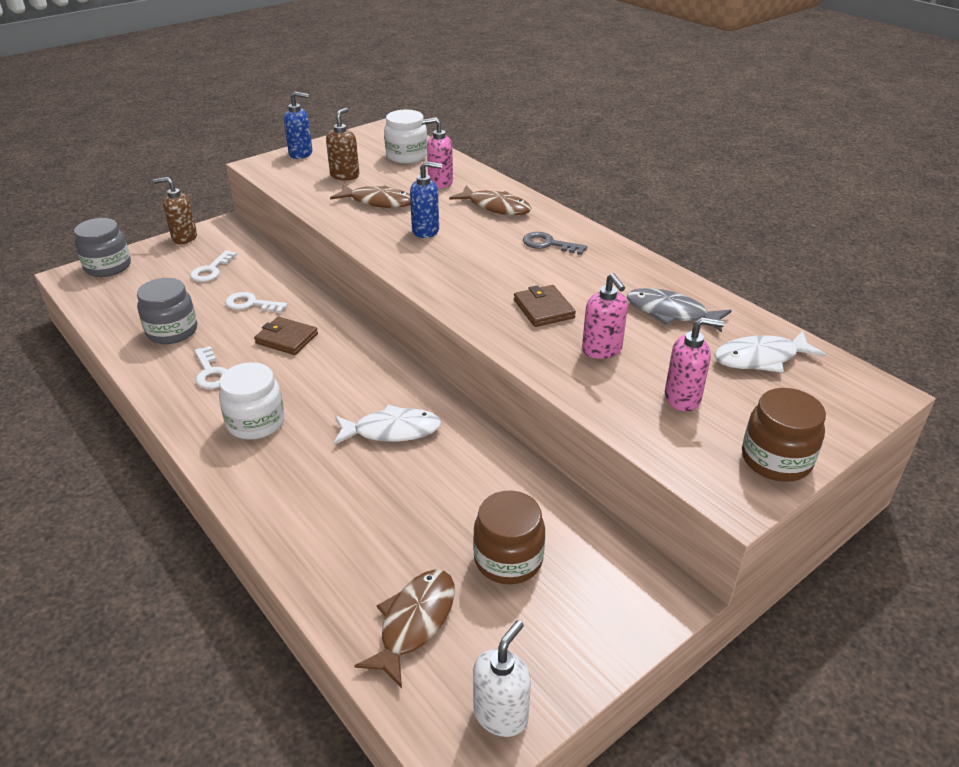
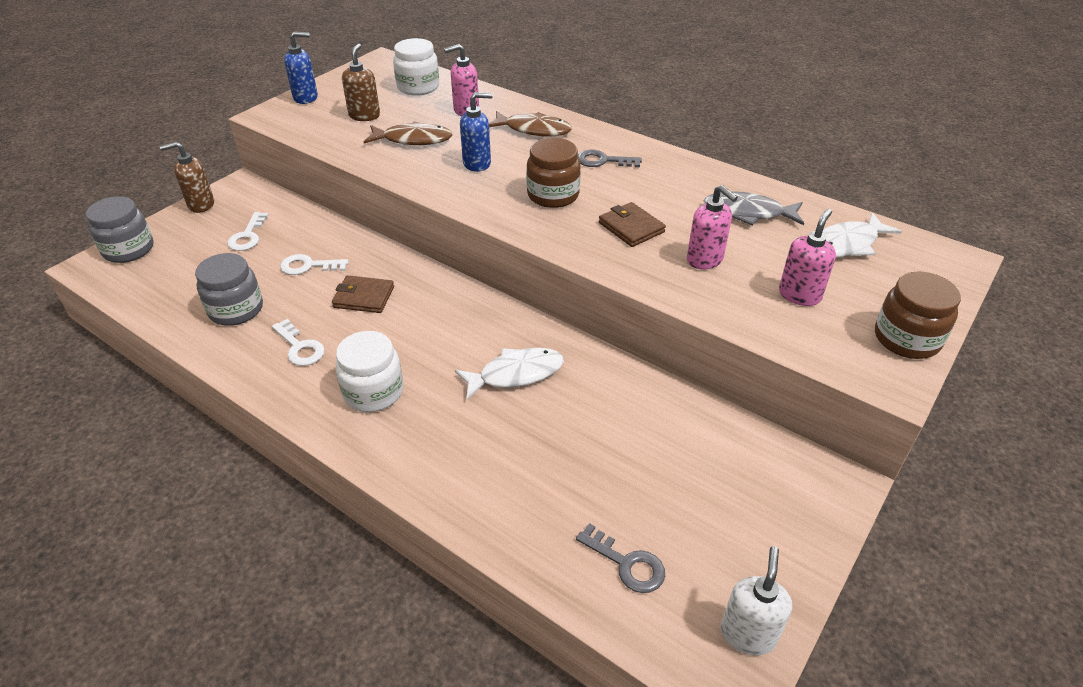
camera: 15 degrees left, 5 degrees up
(414, 622) = (627, 564): brown fish -> grey key
(508, 559) = (685, 480): brown jar -> brown jar (553, 195)
(683, 398) = (799, 295): pink soap dispenser -> pink soap dispenser turned 45 degrees counterclockwise

